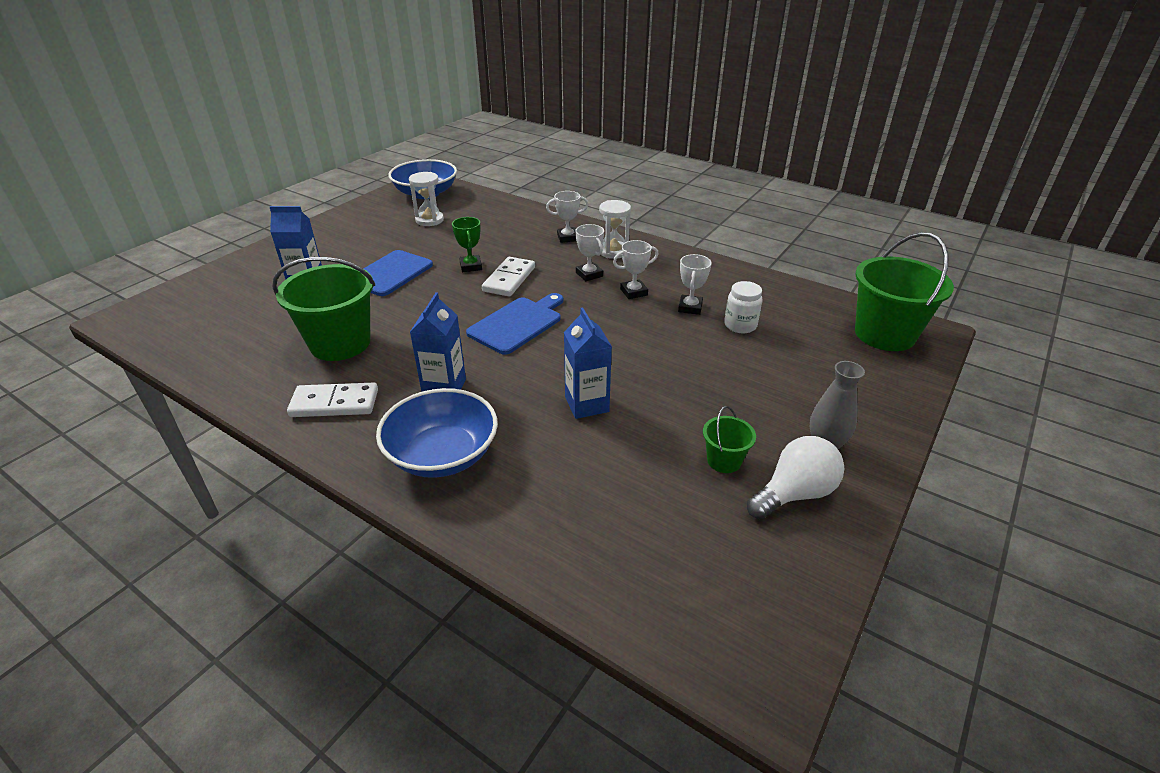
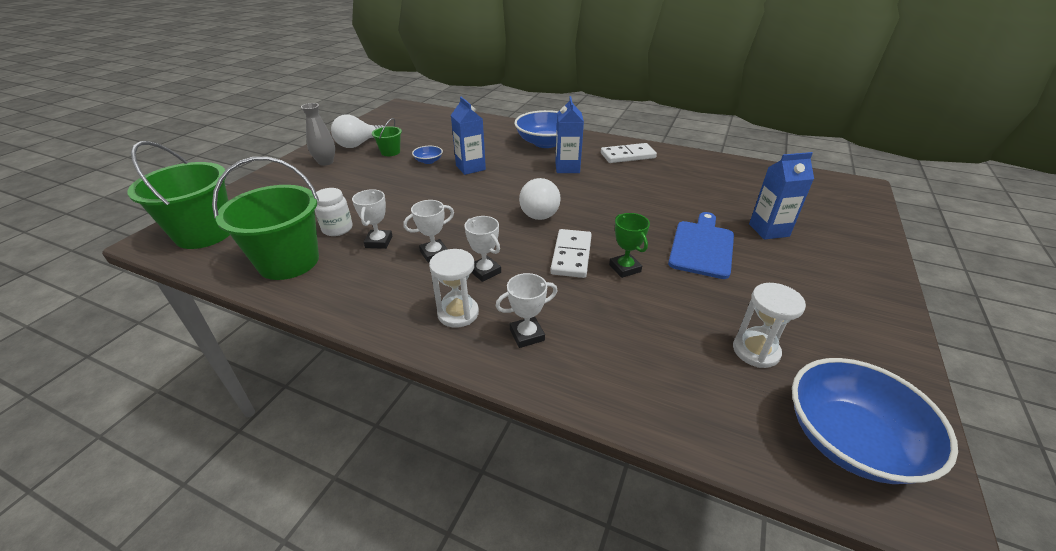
camera: 170 degrees right, 0 degrees up
(340, 343) = (667, 185): green bucket -> green bucket (289, 261)
(517, 324) = (539, 211): blue cutting board -> white light bulb
(653, 427) = (428, 161): none -> blue bowl

